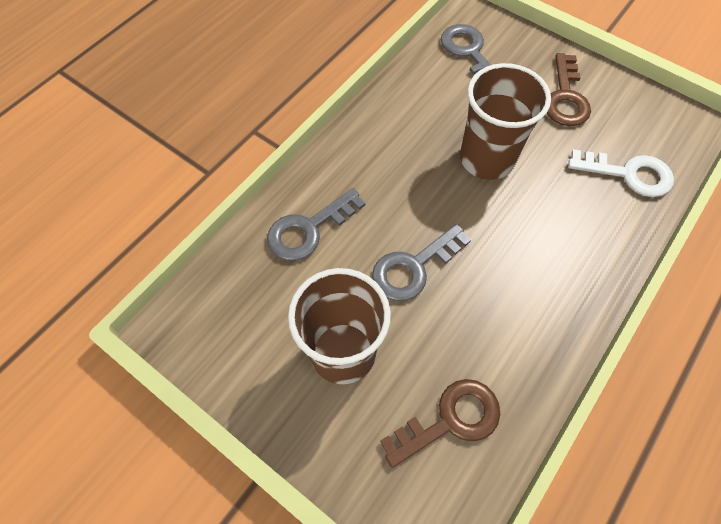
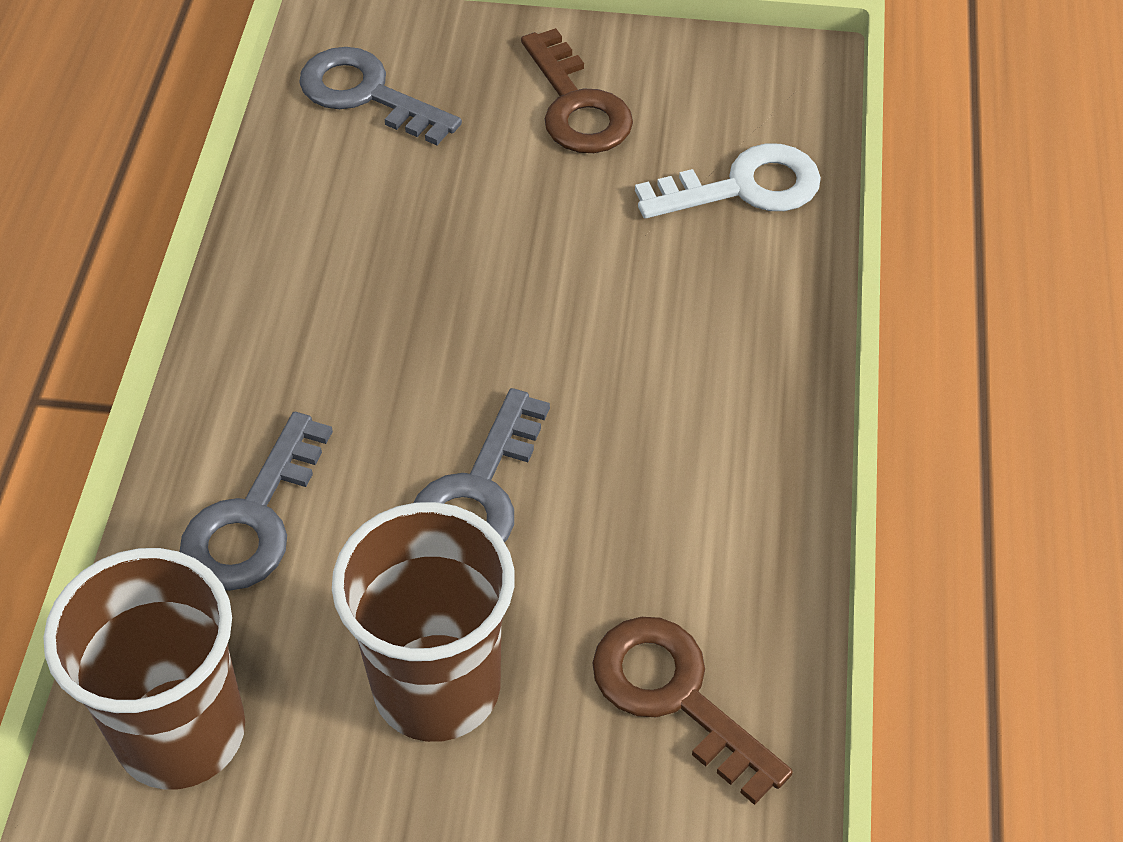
camera: 30 degrees left, 10 degrees down
(450, 419) = (674, 696): brown key -> brown key turned 75 degrees counterclockwise
(486, 159) = (501, 262): brown cup -> brown cup (181, 732)

